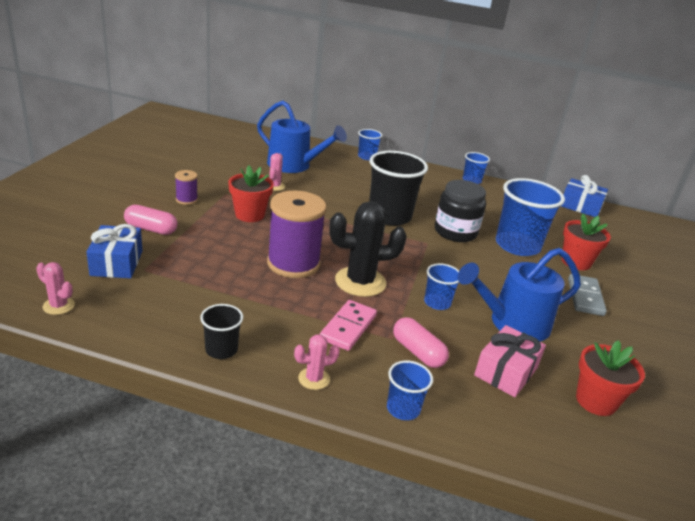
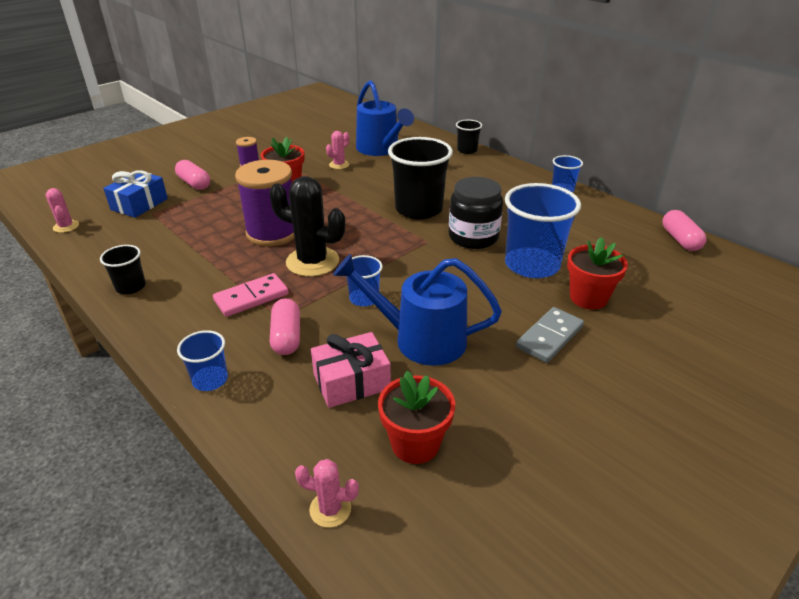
camera: 35 degrees right, 5 degrees up
(314, 379) = (170, 330): pink cactus -> pink cactus (330, 509)
(367, 157) = (467, 150): blue cup -> black cup
(580, 206) = (680, 240): blue gift -> pink capsule

